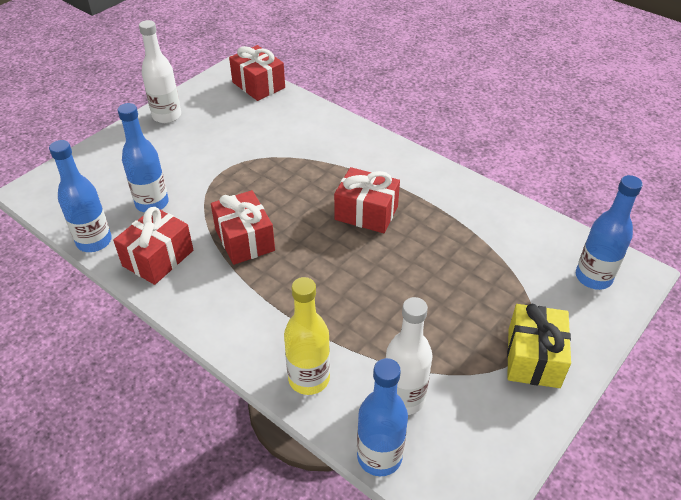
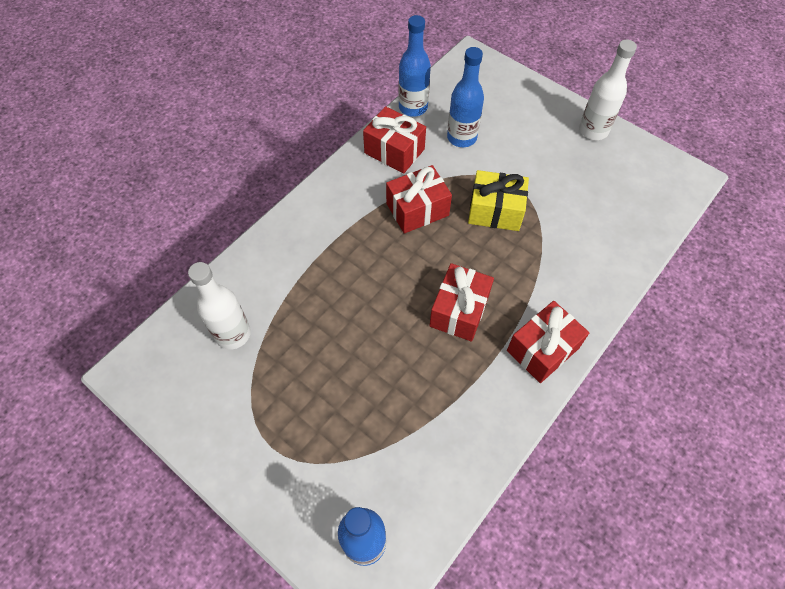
camera: 90 degrees right, 15 degrees up
(258, 85) = (668, 203): red gift -> red gift (542, 349)
(309, 378) = (260, 264): yellow bottle -> none
(379, 456) = (183, 314): blue bottle -> none
(533, 358) = (262, 452): yellow gift -> yellow gift (495, 211)

